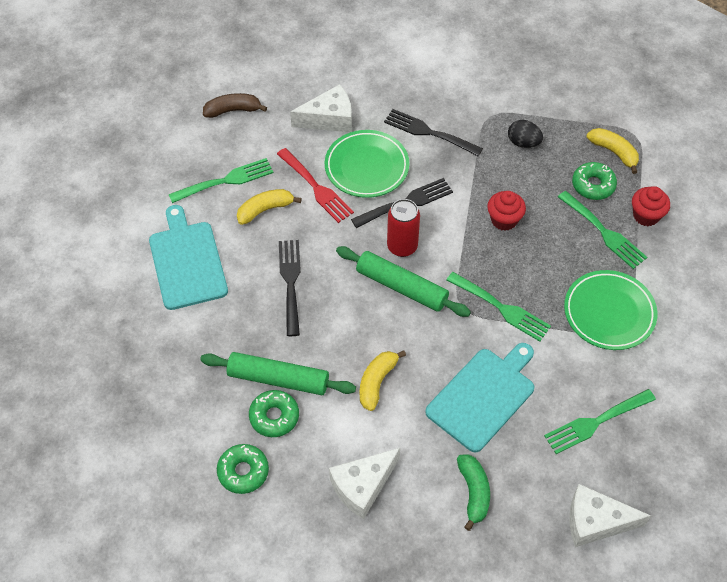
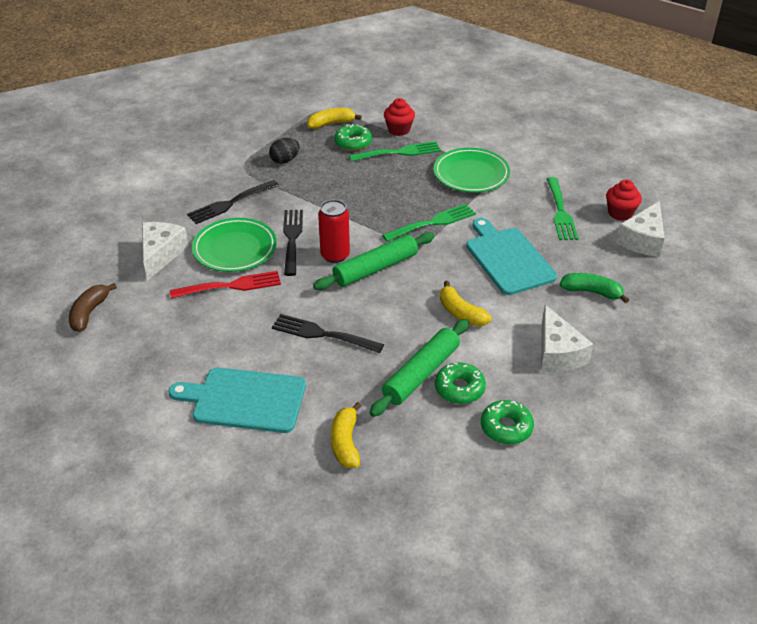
camera: 65 degrees left, 15 degrees down
(226, 180) = (170, 343): green fork -> none
(265, 210) = (228, 326): yellow banana -> yellow banana (345, 443)
(504, 220) = (351, 194): red cupcake -> red cupcake (620, 213)

